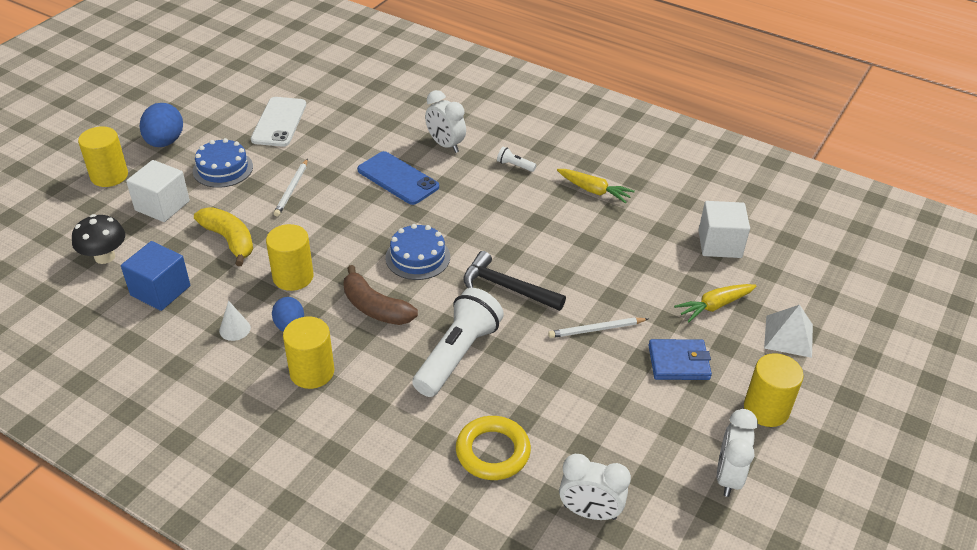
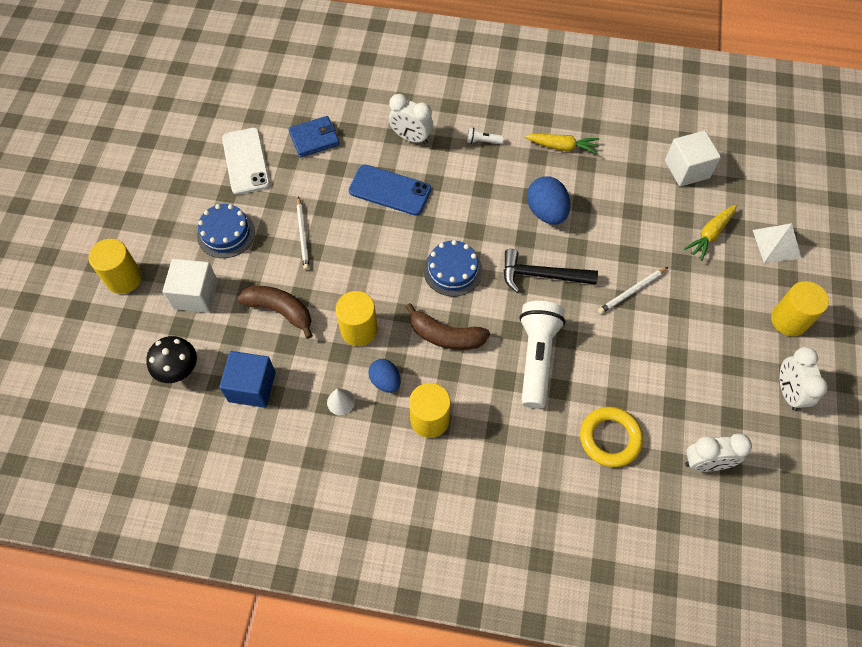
camera: 20 degrees left, 20 degrees up
(165, 142) = (152, 221): blue egg -> blue egg (546, 212)
(229, 240) = (280, 311): yellow banana -> brown banana
(678, 362) = (707, 300): blue wallet -> blue wallet (314, 139)

